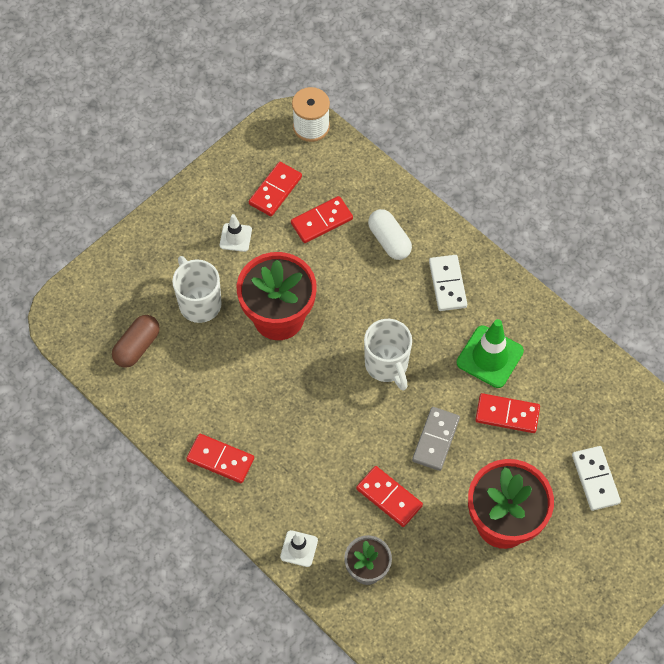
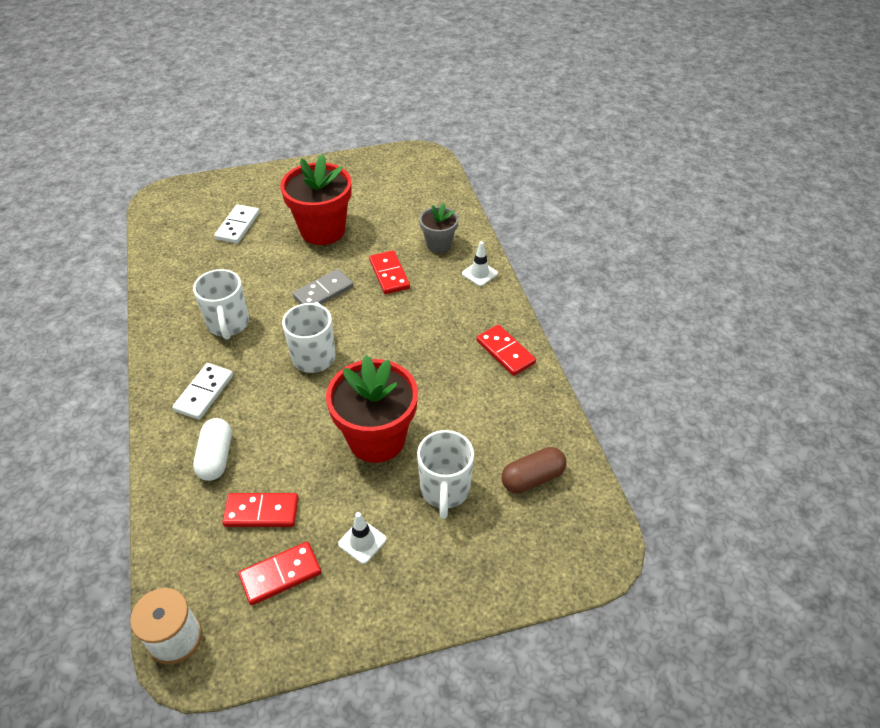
camera: 150 degrees left, 15 degrees down
(490, 357) = (228, 324): green traffic cone -> white mug
(507, 414) = (256, 284): red domino -> none

